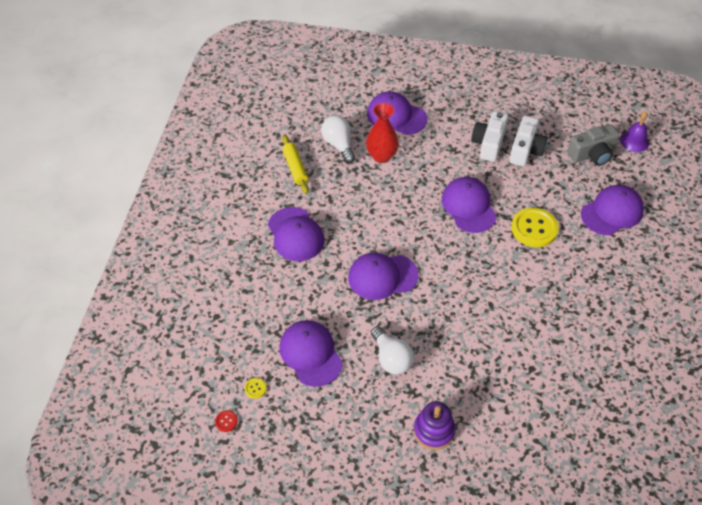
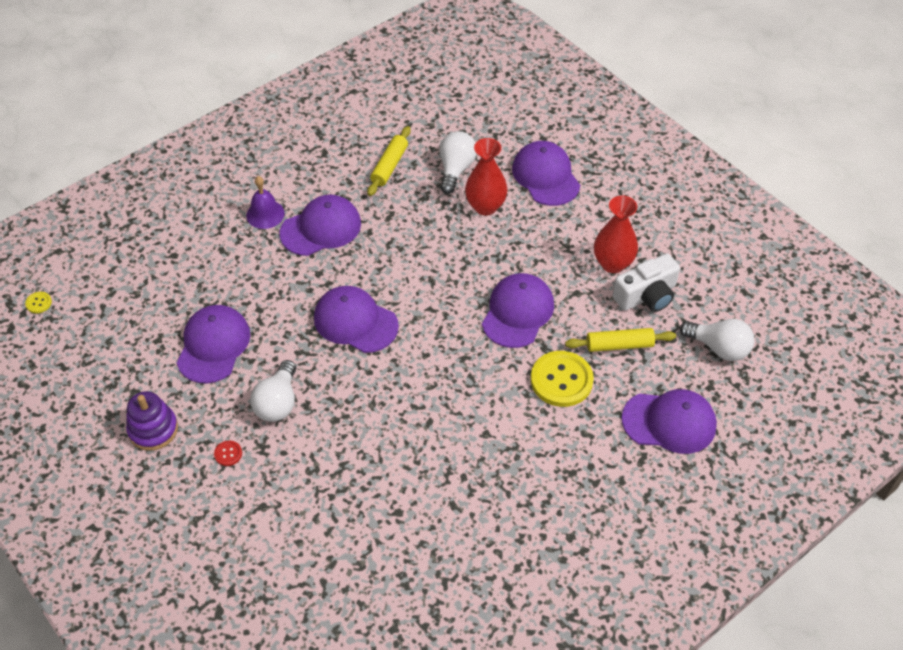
camera: 40 degrees right, 0 degrees up
(226, 421) = (83, 351): red button -> red button (228, 454)
(255, 388) = (135, 341): yellow button -> yellow button (38, 303)
(295, 234) = (321, 228): purple cap -> purple cap turned 135 degrees counterclockwise
(434, 430) = (241, 496): purple stacking toy -> purple stacking toy (153, 429)
(489, 143) = (612, 263): white camera -> red vase
(542, 187) = (619, 345): none -> yellow rolling pin
(592, 154) = (719, 348): grey camera -> white light bulb
(634, 141) = (788, 366): purple bell -> purple bell (265, 214)

